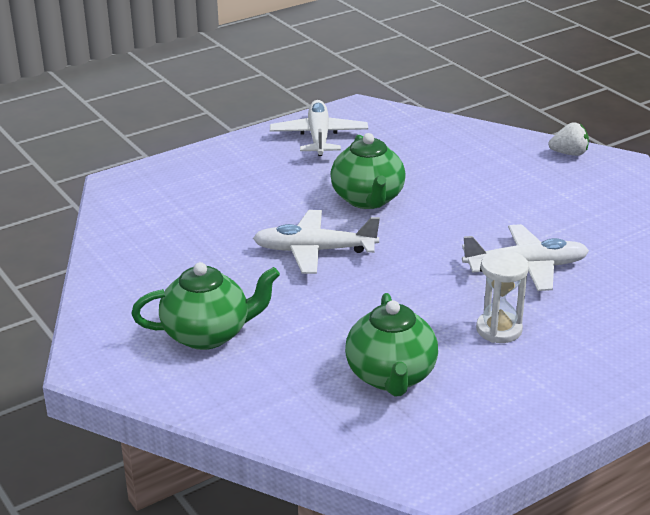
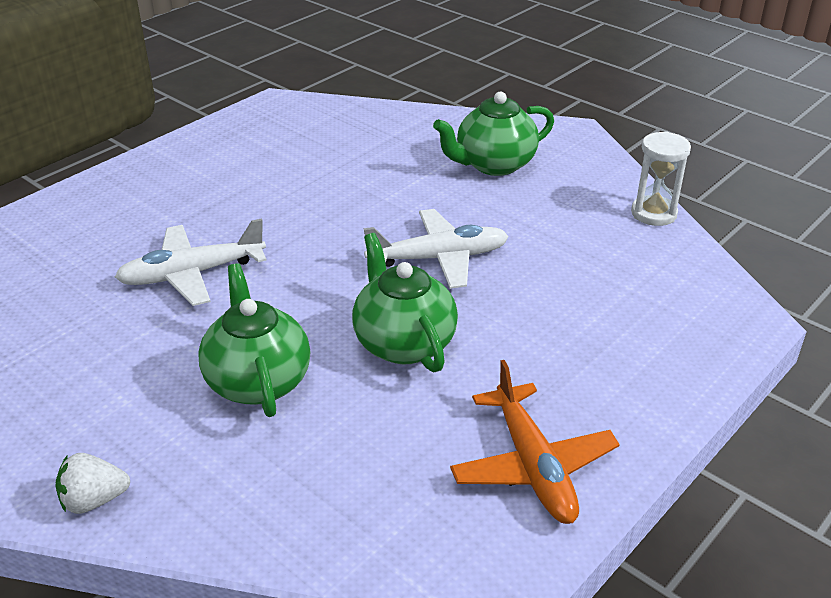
camera: 165 degrees right, 5 degrees up
(319, 137) = (533, 466): white plane -> orange plane
(391, 377) = (319, 155): green teapot -> green teapot (257, 381)
(499, 330) = (225, 204): white hourglass -> white hourglass (653, 213)

